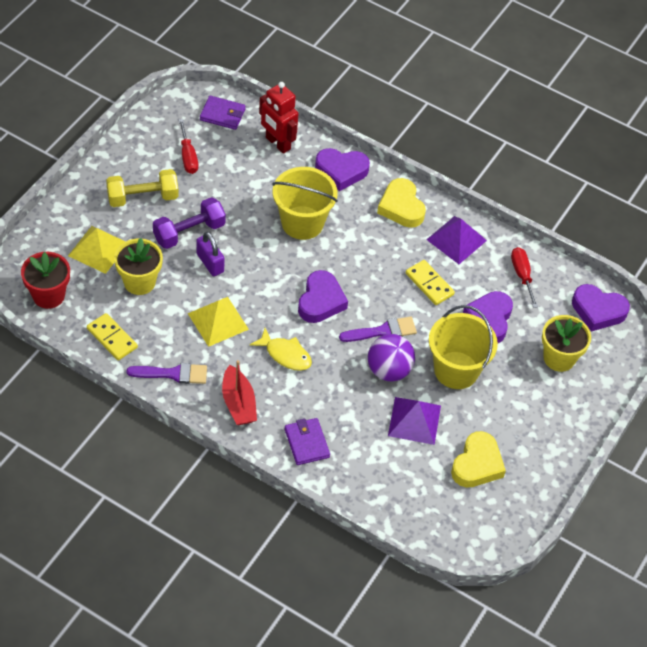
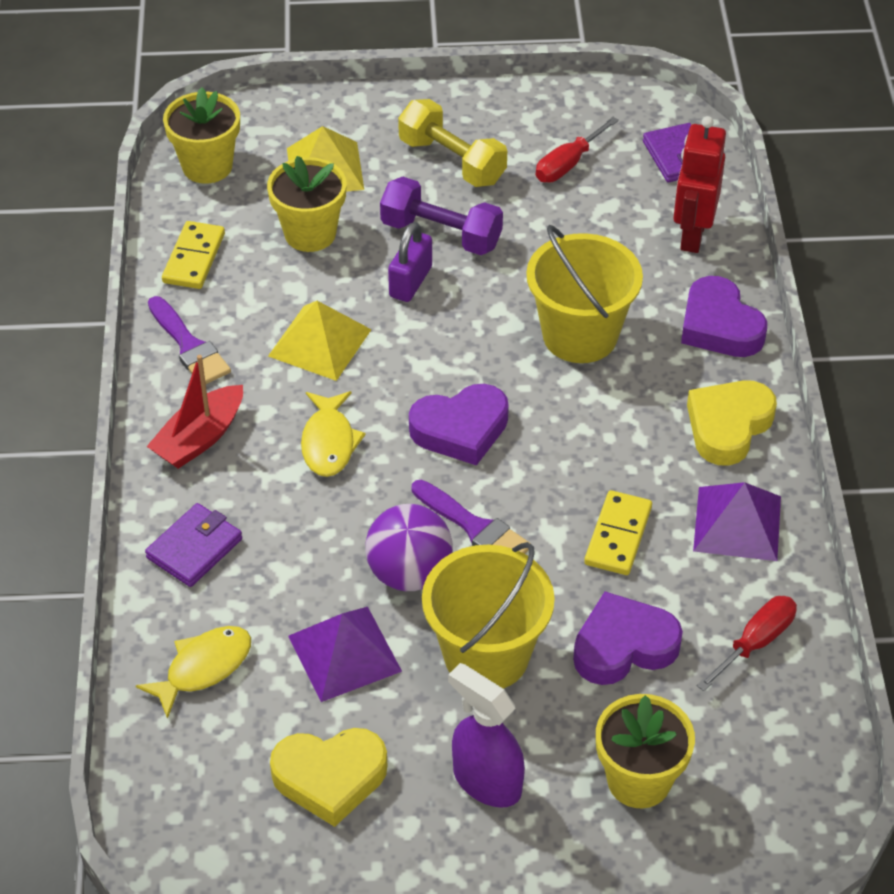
camera: 60 degrees right, 5 degrees down
(48, 295) = (207, 166): red flower pot -> yellow flower pot
(380, 478) = (203, 668): none -> yellow fish
(520, 410) = (486, 781): none -> purple spray bottle
(598, 311) = (790, 785): purple heart -> none

